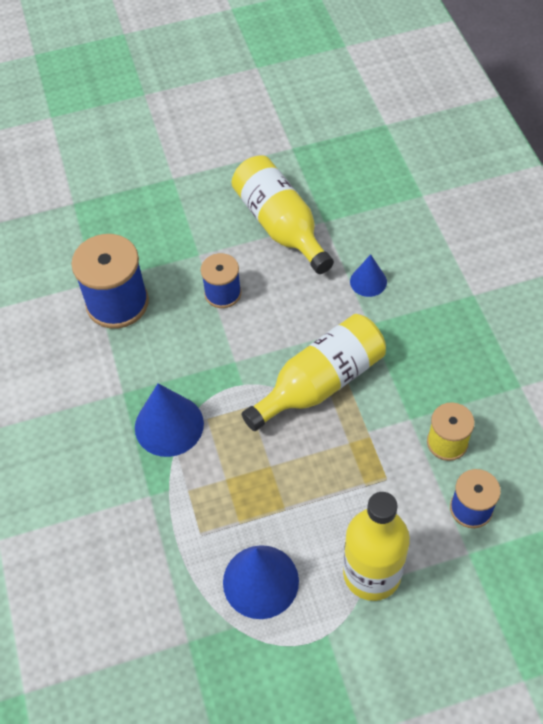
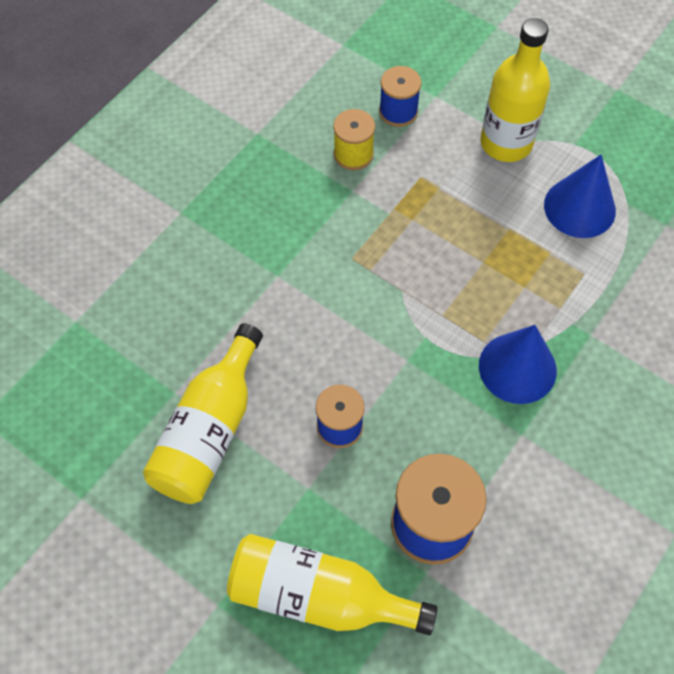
camera: 130 degrees left, 5 degrees up
(320, 383) = (372, 275): yellow bottle -> yellow bottle (319, 595)
(368, 281) = (227, 304): blue cone -> none

